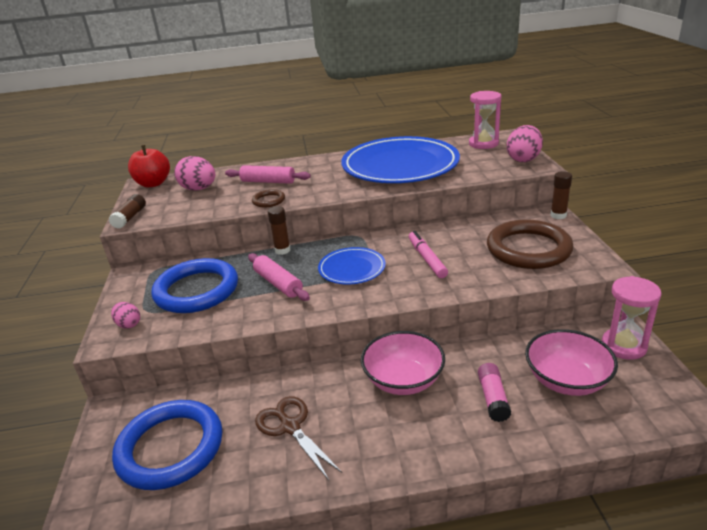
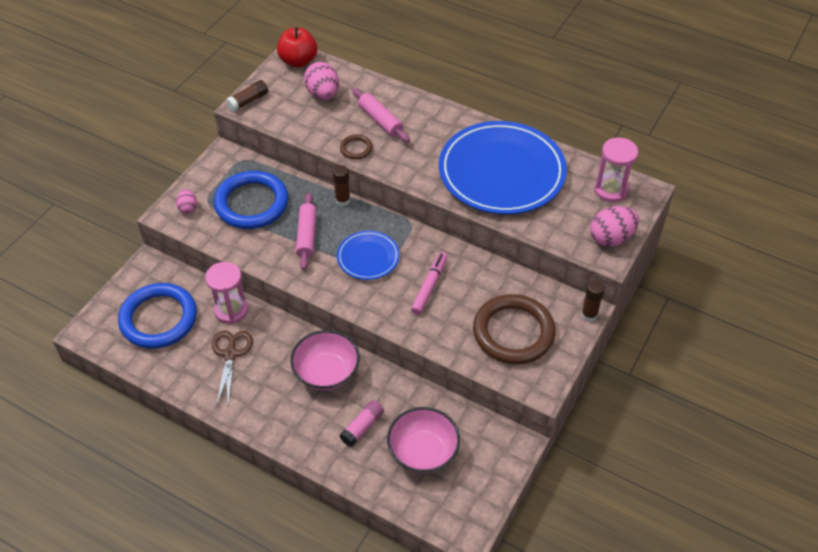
camera: 35 degrees right, 20 degrees up
(623, 346) = (496, 458): pink hourglass -> pink hourglass (231, 310)

